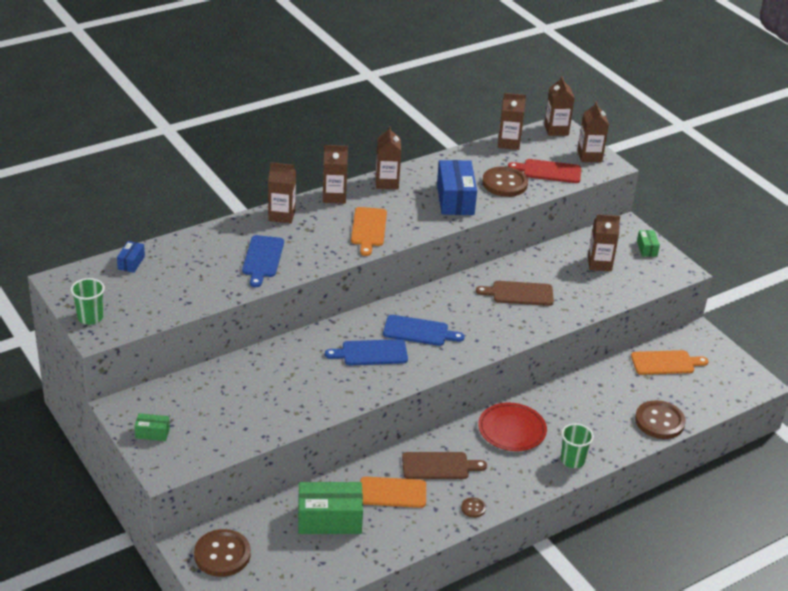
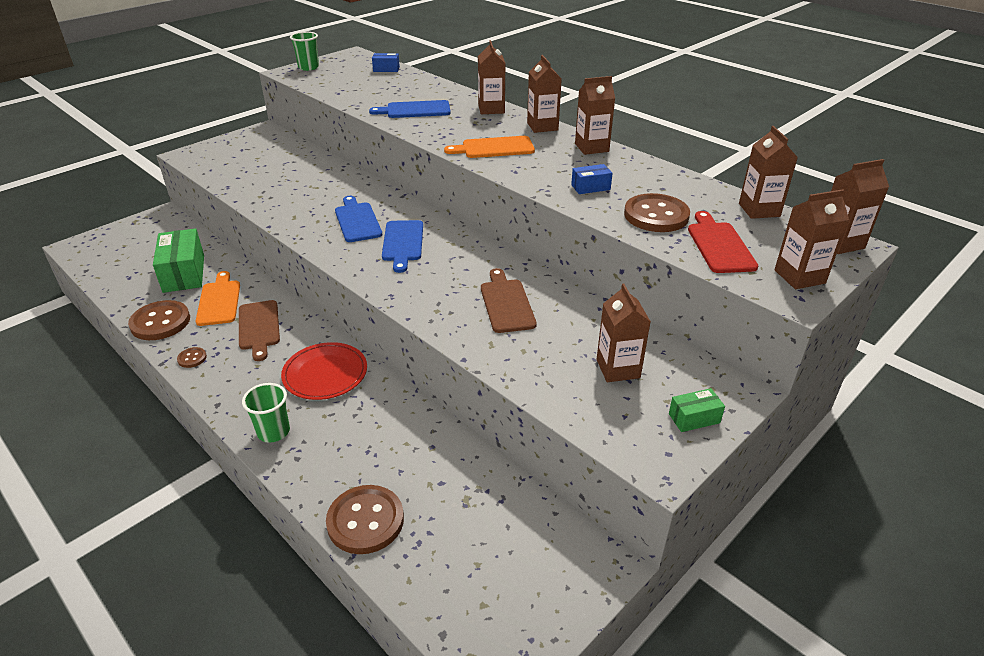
camera: 80 degrees right, 0 degrees up
(152, 433) = (231, 144): green box -> none
(222, 554) = (148, 230): brown button -> brown button (160, 322)
(455, 199) = (590, 187): blue box -> blue box, size x0.49
(665, 363) = (507, 521): orange cutting board -> none

